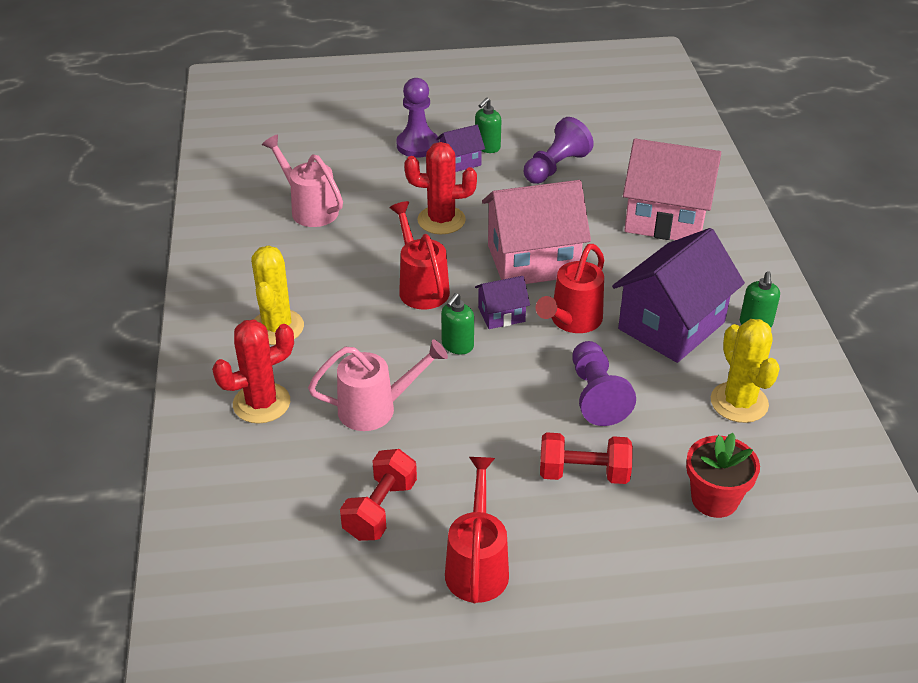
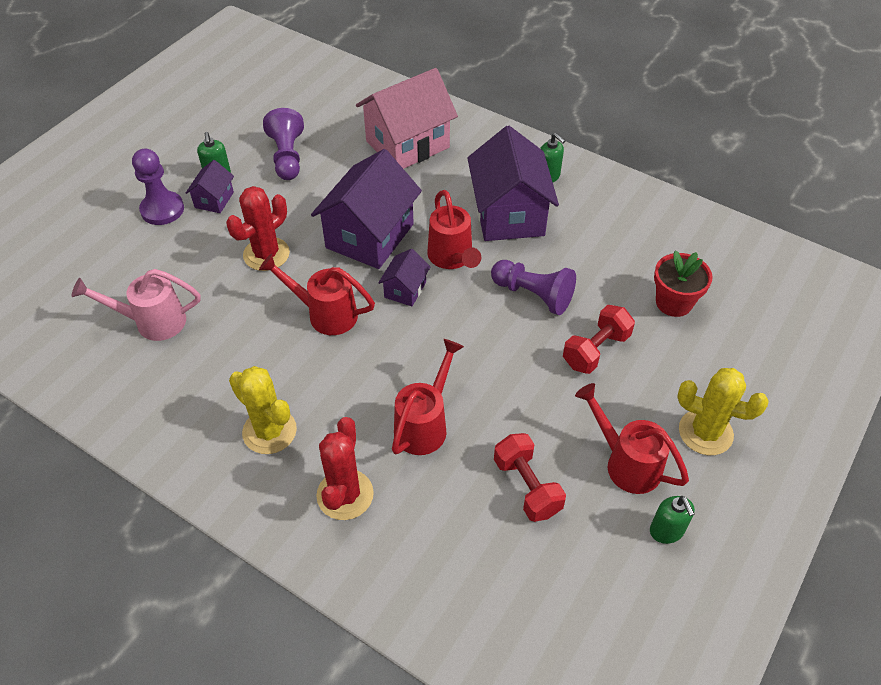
camera: 50 degrees left, 10 degrees up
(376, 408) = (424, 424): pink watering can -> red watering can
(457, 346) = (410, 335): green soap dispenser -> green soap dispenser (666, 531)
(533, 260) = (369, 236): pink house -> purple house
(739, 402) = (606, 233): yellow cactus -> yellow cactus (705, 432)

